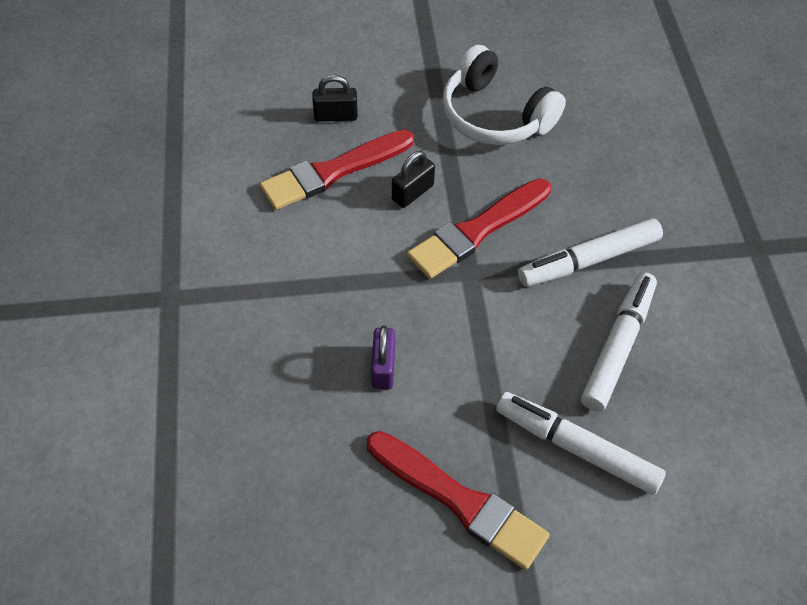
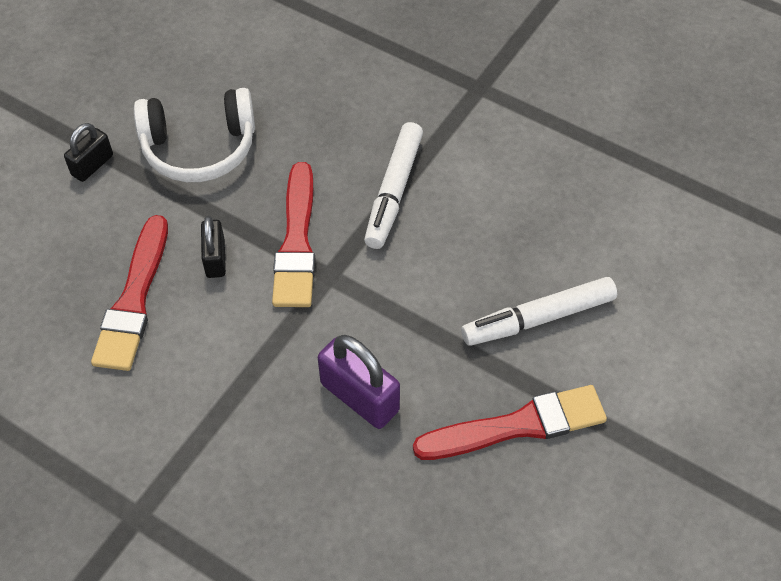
camera: 50 degrees left, 0 degrees up
(336, 116) = (76, 257): black padlock -> black padlock (92, 165)
(383, 367) = (359, 397): purple padlock -> purple padlock, size x1.60
(617, 346) = (481, 230): white marker -> none

